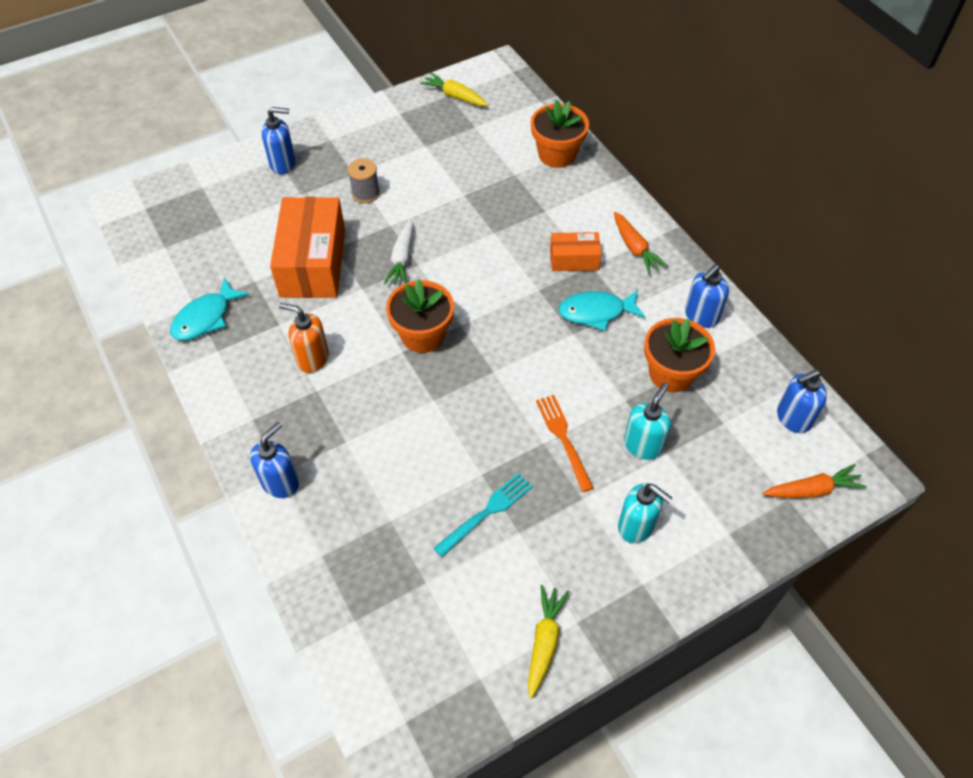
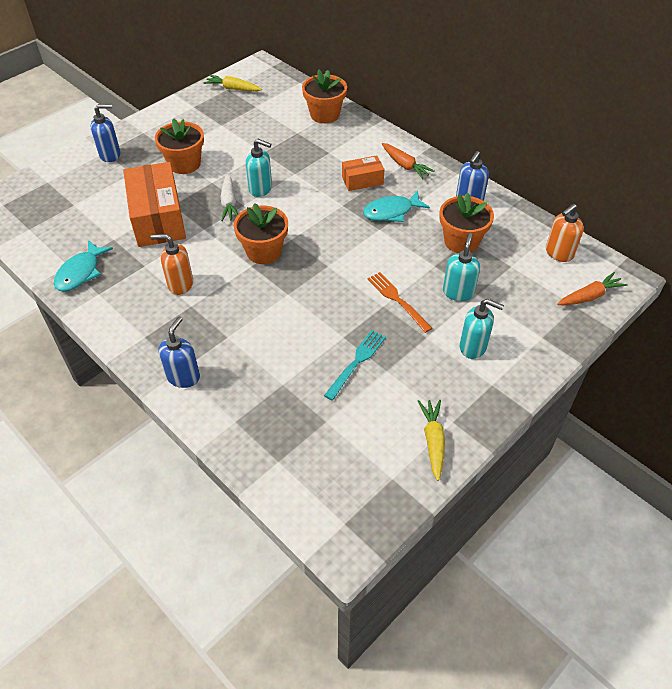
camera: 15 degrees left, 5 degrees down
(365, 193) = (184, 164): grey spool -> orange flower pot
(445, 246) = (261, 189): none -> turquoise soap dispenser
(793, 418) = (558, 253): blue soap dispenser -> orange soap dispenser

